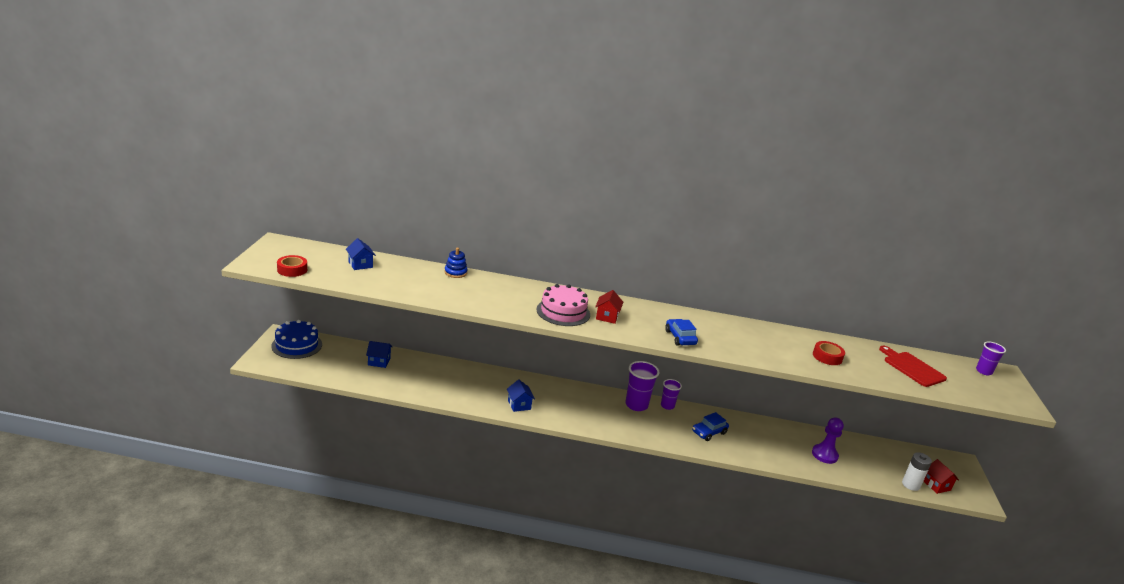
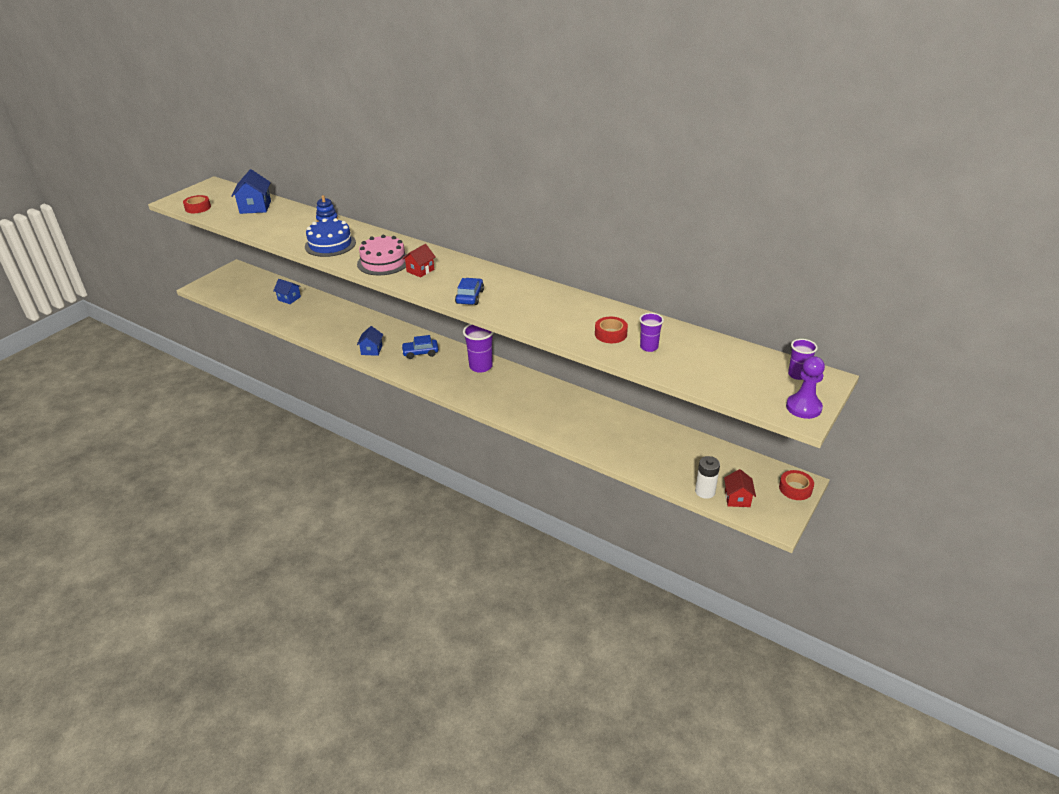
camera: 30 degrees right, 10 degrees up
(297, 345) = (238, 278): blue cake -> blue cake (330, 244)
(360, 264) = (255, 207): blue house -> blue house, size x1.55
(667, 406) = (511, 372): purple cup -> purple cup (649, 347)
(709, 432) = (529, 402): blue car -> blue car (420, 353)
(824, 455) = (634, 444): purple pawn -> purple pawn (803, 407)
(912, 368) = (702, 358): red cutting board -> none
(963, 467) = (795, 488): none -> red tape

